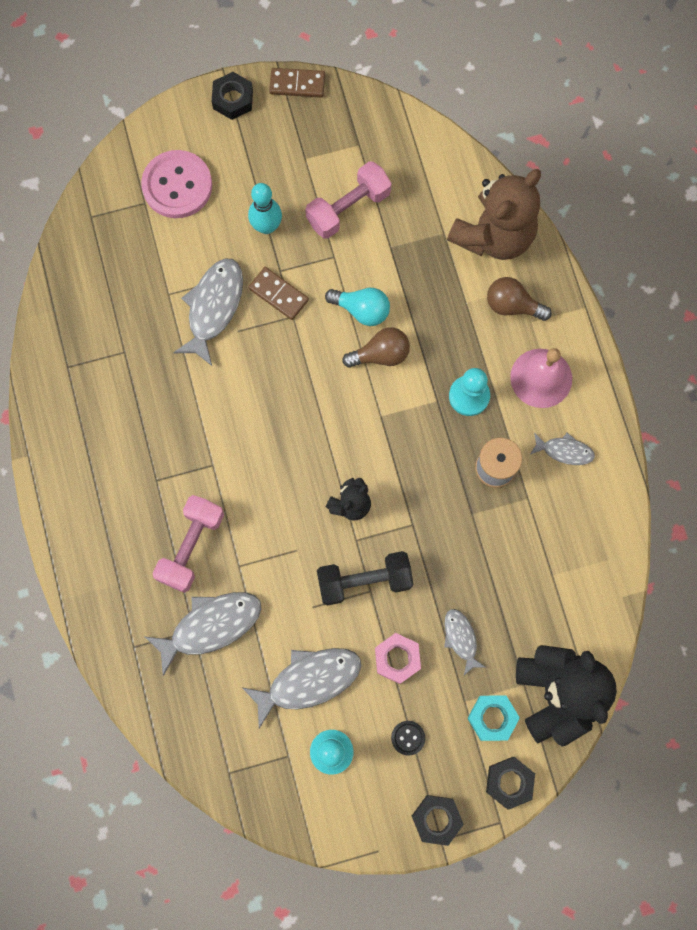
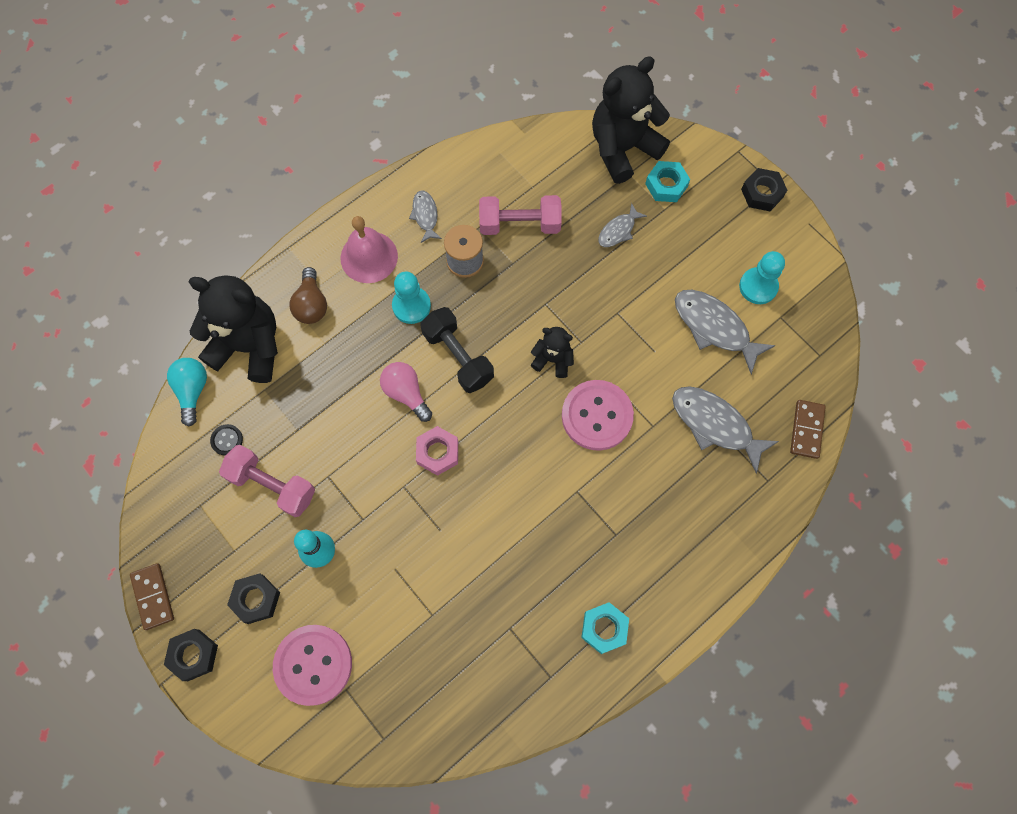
camera: 115 degrees left, 5 degrees down
(82, 430) = (604, 628): none -> turquoise nut
(191, 547) = (658, 474): pink dumbbell -> pink dumbbell (519, 224)
(213, 308) = (427, 564): grey fish -> none
(274, 518) = (597, 416): none -> pink button
(278, 294) = (387, 509): brown domino -> brown domino (806, 430)
(361, 310) = (370, 428): turquoise light bulb -> turquoise light bulb (192, 391)
(364, 581) = (611, 321): black dumbbell -> black dumbbell (458, 357)
(380, 355) = (406, 393): brown light bulb -> pink light bulb
(397, 659) = (660, 269): pink nut -> pink nut (437, 452)
(408, 738) = (715, 237): black button -> black button (227, 440)
(493, 235) = (249, 346): brown teddy bear -> black teddy bear
(509, 782) = (706, 156): black nut -> black nut (256, 599)

